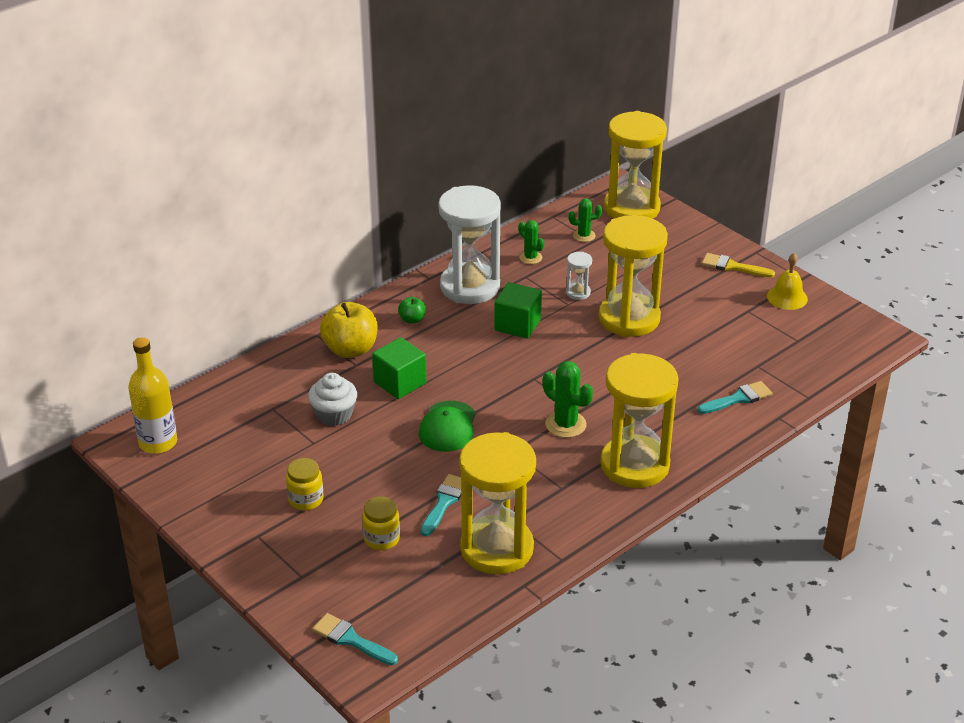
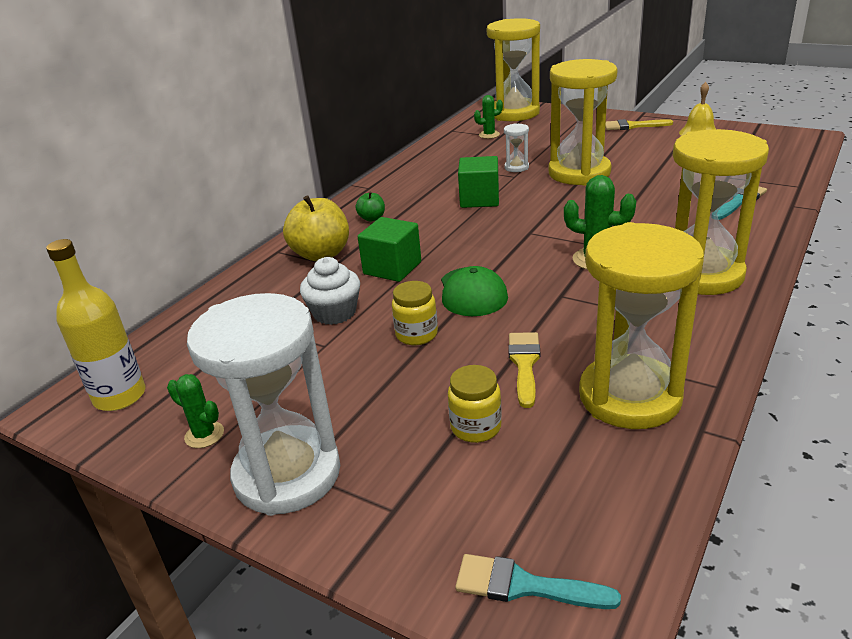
camera: 15 degrees left, 5 degrees down
(306, 500) = (347, 409): yellow jar -> yellow jar (416, 334)
(444, 502) = (524, 364): turquoise brush -> yellow brush
(470, 287) = (412, 185): white hourglass -> white hourglass (287, 474)
(530, 257) = (454, 156): green cactus -> green cactus (204, 435)

